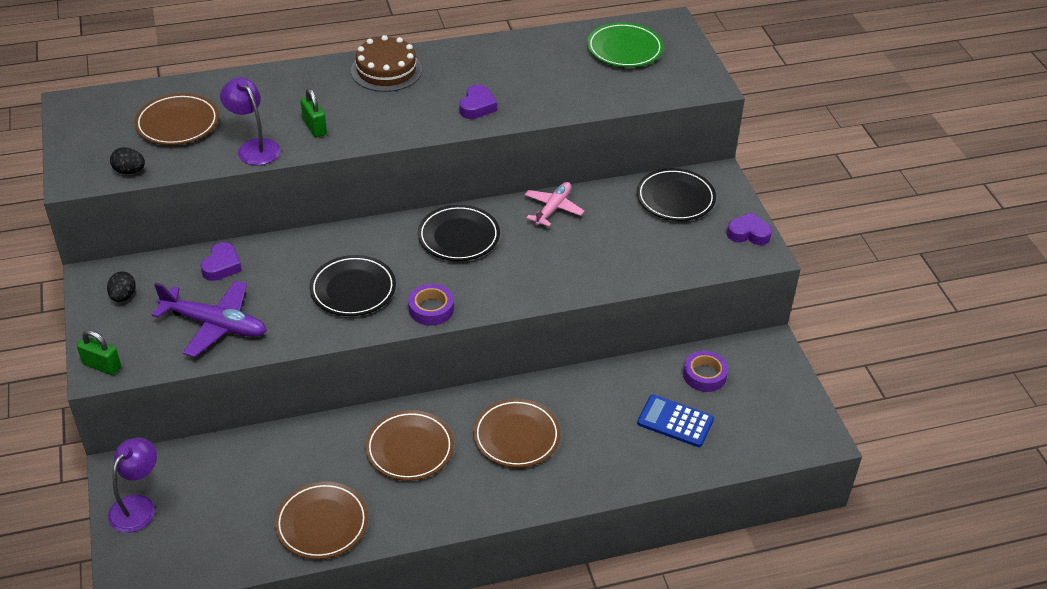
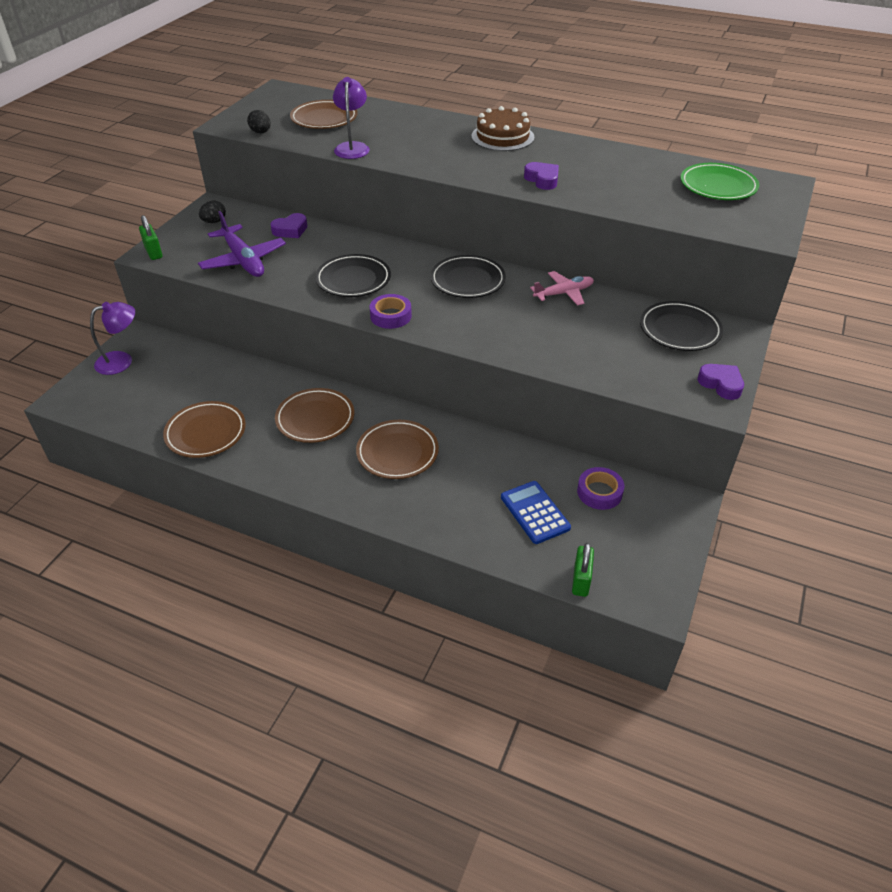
camera: 40 degrees right, 0 degrees up
(314, 127) = (407, 151): green padlock -> green padlock (581, 580)
(477, 106) = (542, 180): purple heart -> purple heart turned 90 degrees counterclockwise

